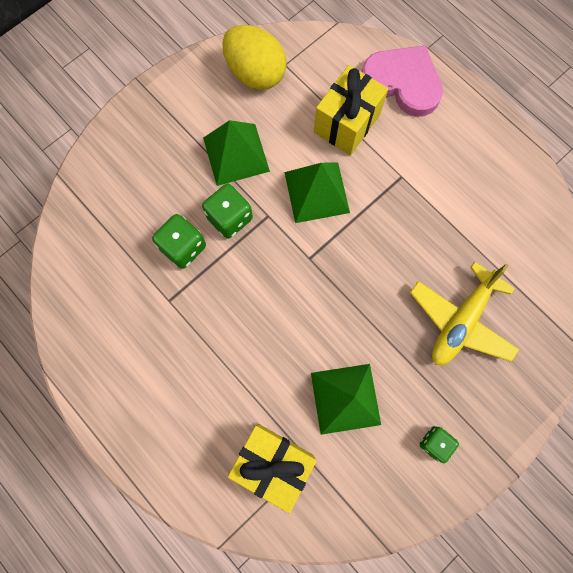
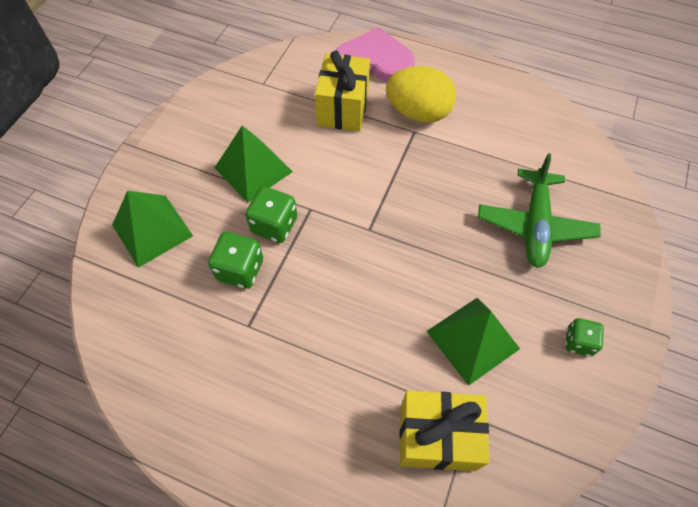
camera: 25 degrees left, 15 degrees down
(255, 74) = (239, 99): yellow egg -> yellow egg (418, 112)
(317, 192) = (346, 172): green pyramid -> green pyramid (152, 230)
(460, 320) = (534, 225): yellow plane -> green plane

